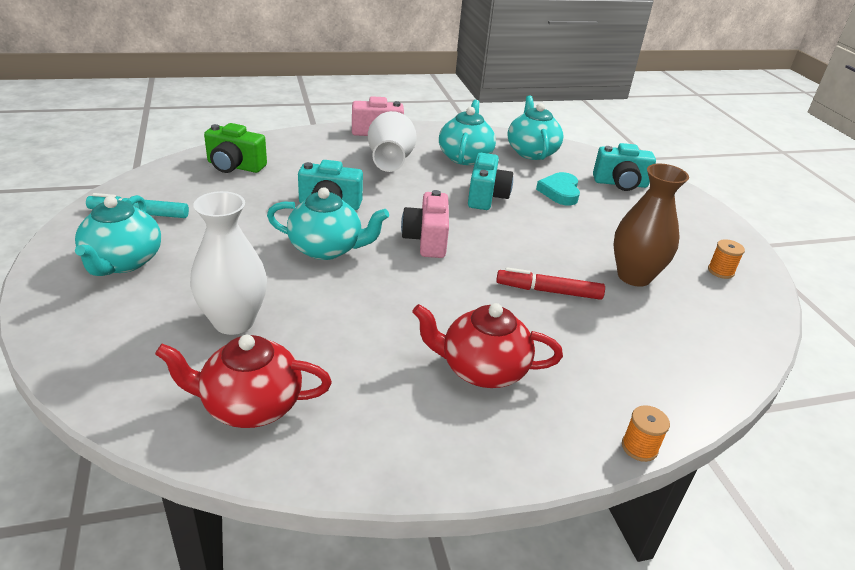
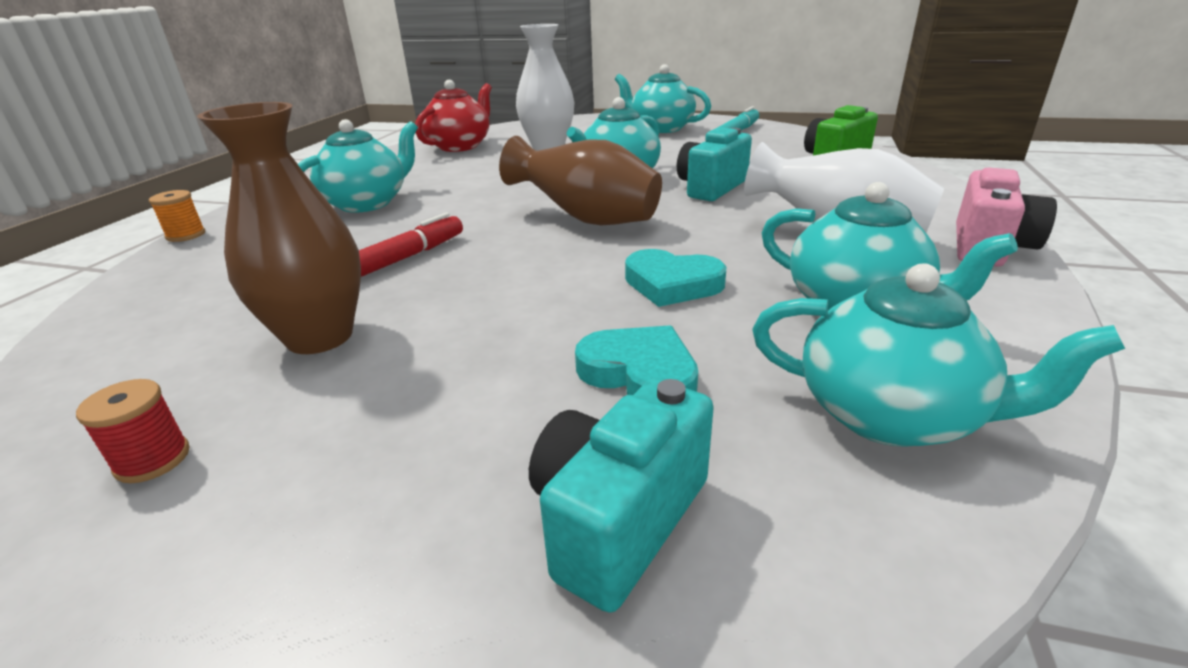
camera: 125 degrees right, 5 degrees down
(426, 240) = (587, 219): pink camera -> brown vase
(481, 369) = (367, 203): red teapot -> turquoise teapot
(486, 197) = (672, 284): turquoise camera -> turquoise heart
(720, 271) = (152, 460): orange spool -> red spool

